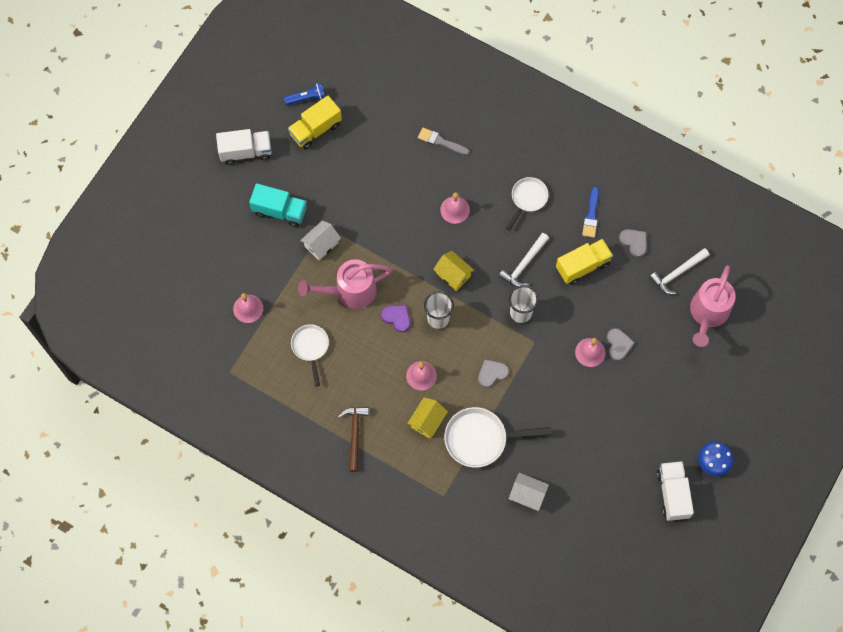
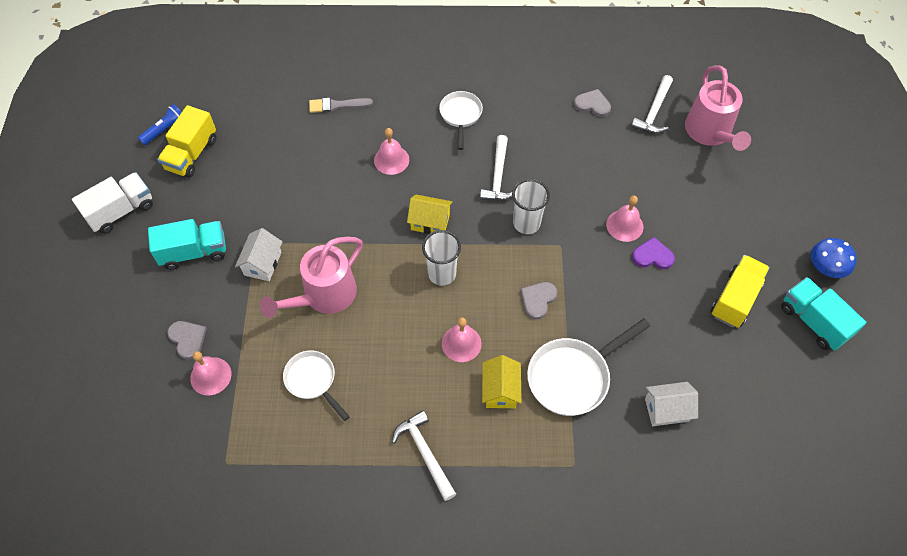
camera: 30 degrees left, 10 degrees down
(355, 434) = (425, 453): brown hammer -> white hammer
(397, 317) = (395, 296): purple heart -> purple heart (652, 256)
(582, 266) = (558, 149): yellow truck -> yellow truck (735, 299)
(591, 215) = (534, 100): blue brush -> none
(618, 344) = (647, 204): grey heart -> grey heart (187, 339)
(672, 494) = (813, 321): white truck -> turquoise truck

